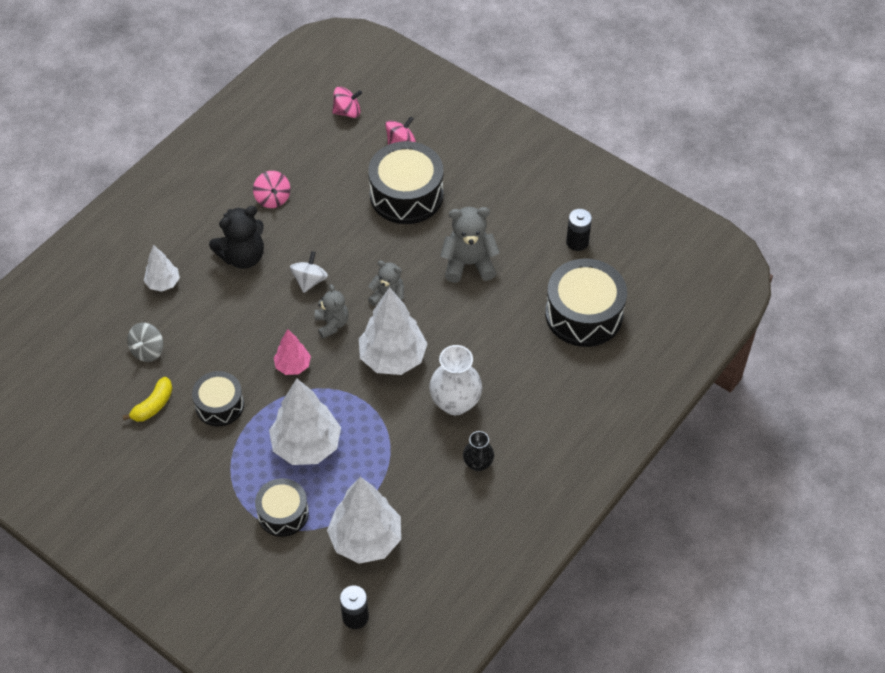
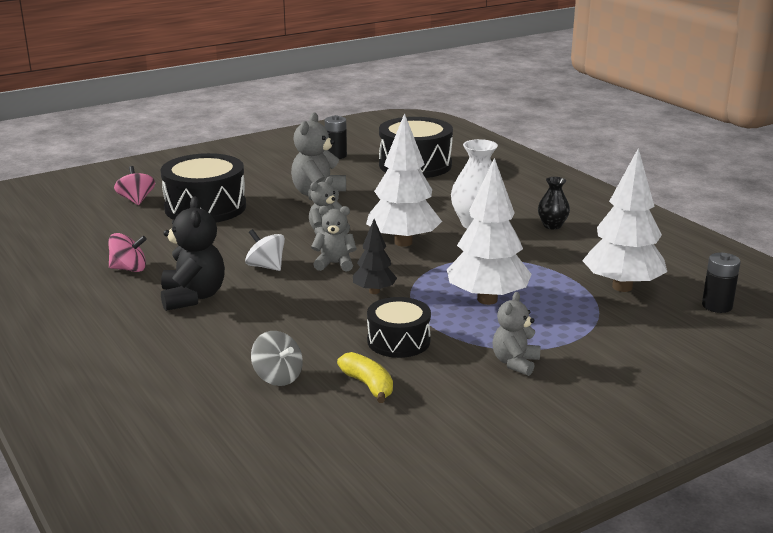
camera: 70 degrees left, 30 degrees down
(163, 283) = (180, 352): white tree -> none
(211, 487) = (515, 363): none -> grey teddy bear
(283, 513) = (572, 325): black drum -> none
(293, 366) = (374, 291): pink tree -> black tree
(347, 112) = (61, 216): pink spinning top -> none

